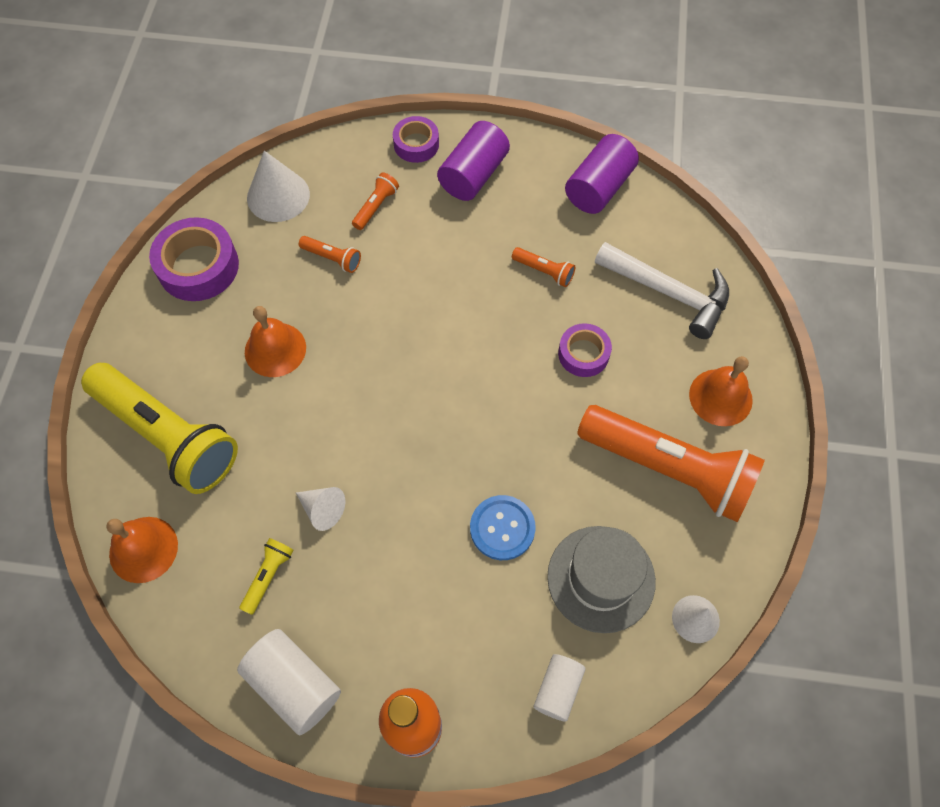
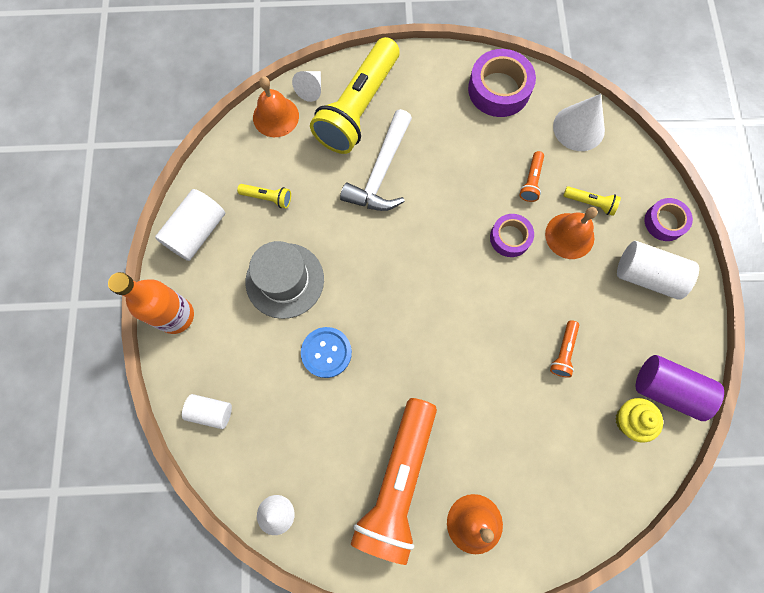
camera: 80 degrees right, 10 degrees up
(275, 349) = (441, 159): orange bell -> orange bell (569, 235)
(323, 510) = (321, 222): white cone -> white cone (311, 89)
(376, 207) = (590, 203): orange flashlight -> yellow flashlight
(473, 175) = (647, 275): purple cylinder -> white cylinder
(583, 354) = (490, 396): purple tape -> purple tape (510, 238)
(601, 578) = (297, 434): grey hat -> grey hat (285, 280)
(626, 228) = (629, 420): none -> yellow cupcake
(669, 293) = (570, 467): white hammer -> white hammer (381, 173)

